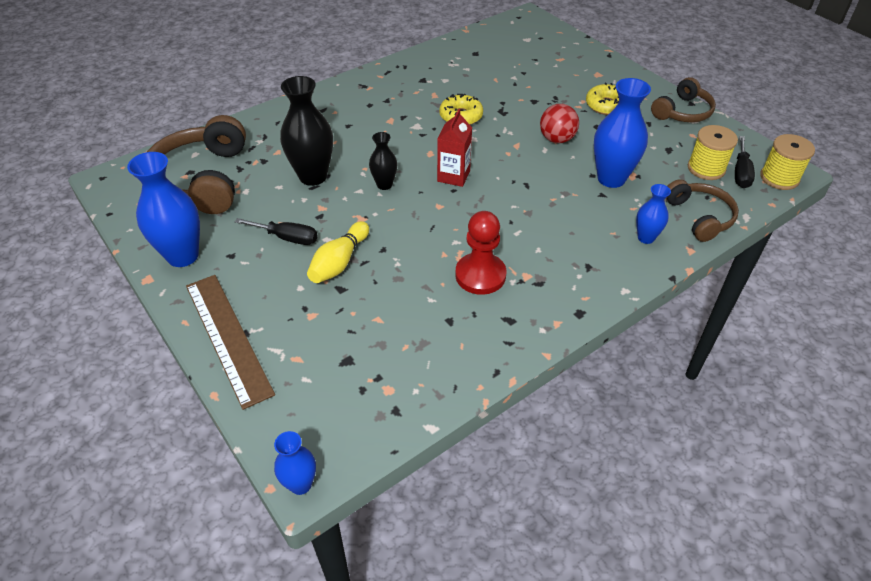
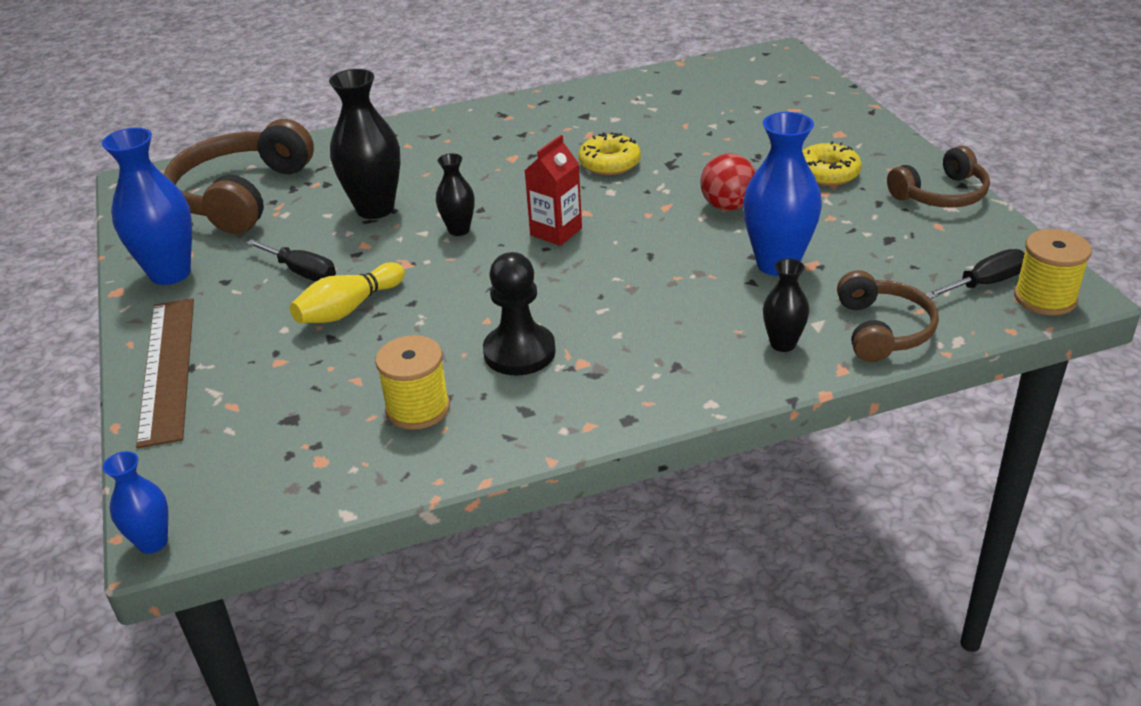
camera: 20 degrees right, 10 degrees down
(480, 275) = (519, 352): red pawn -> black pawn
(646, 238) = (783, 344): blue vase -> black vase
(706, 168) = (932, 270): yellow spool -> yellow spool (418, 408)
(741, 173) = (985, 283): black screwdriver -> black screwdriver turned 150 degrees counterclockwise

